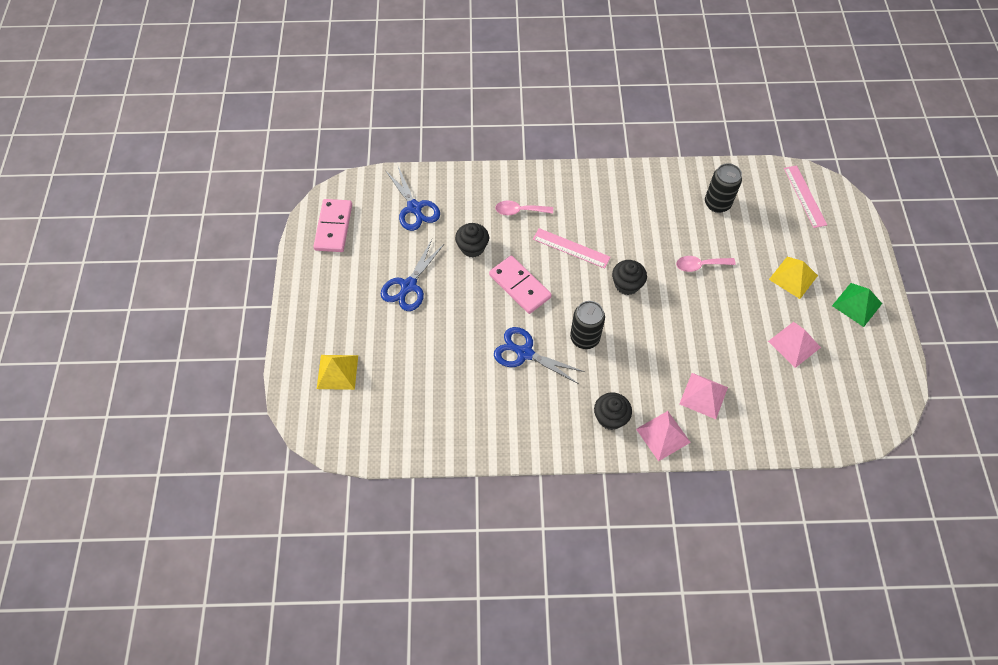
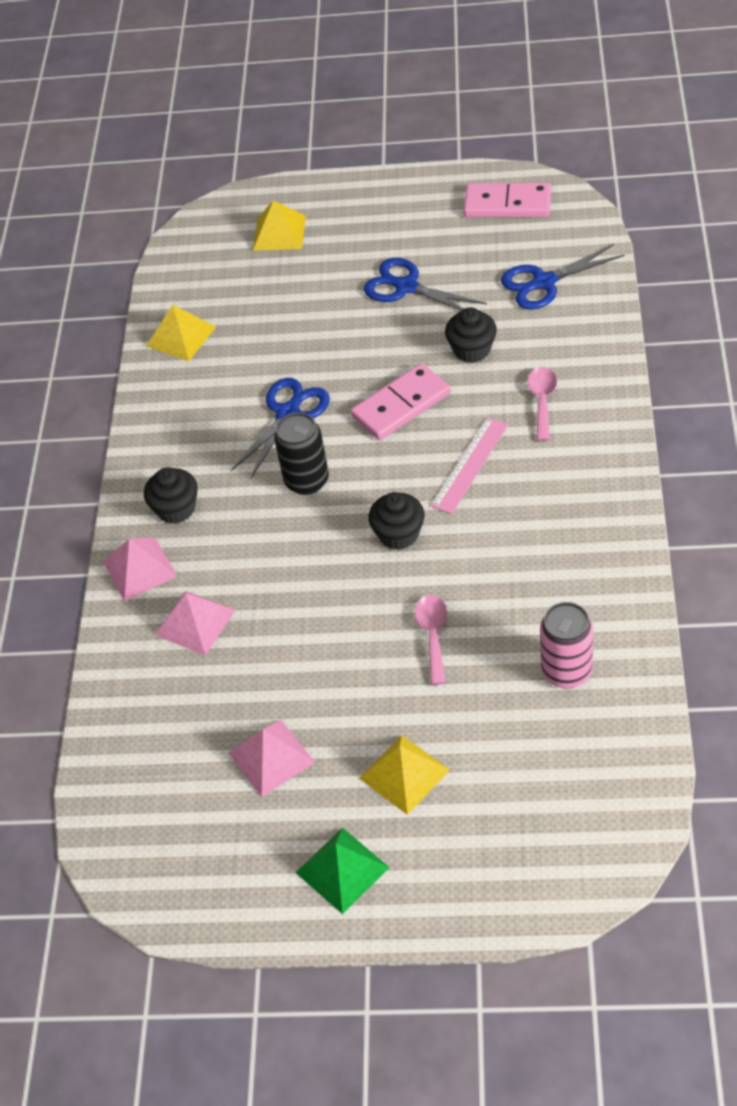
camera: 100 degrees right, 10 degrees down
(443, 432) = (181, 336): none -> yellow pyramid
(717, 204) = (566, 671): black can -> pink can
(804, 196) = (590, 819): pink ruler -> none

